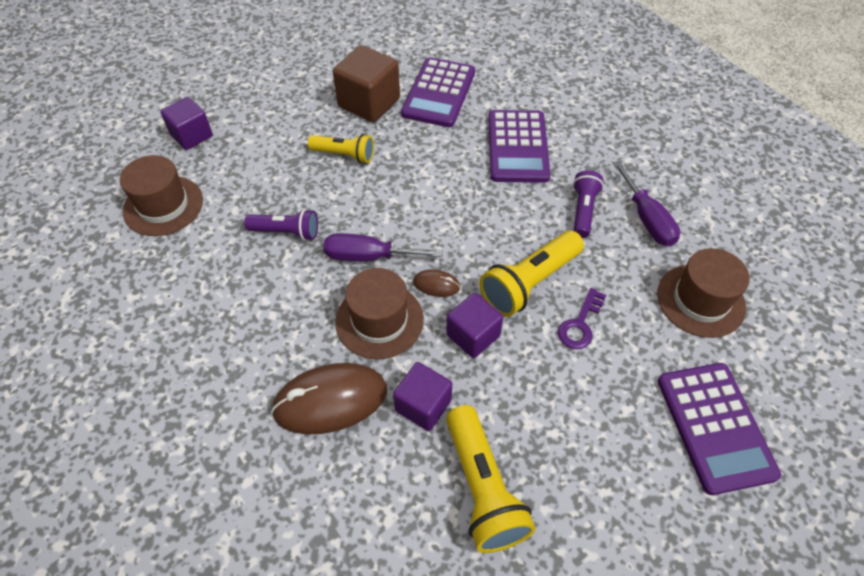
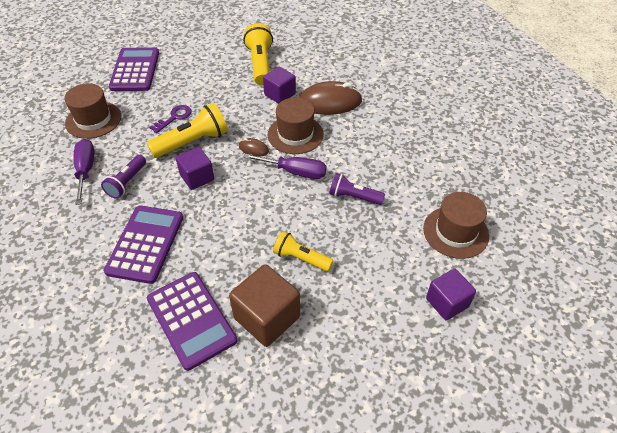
camera: 170 degrees left, 5 degrees down
(439, 93) = (191, 319): purple calculator -> purple calculator turned 120 degrees clockwise
(473, 335) = (241, 120): purple cube -> purple cube (197, 177)

